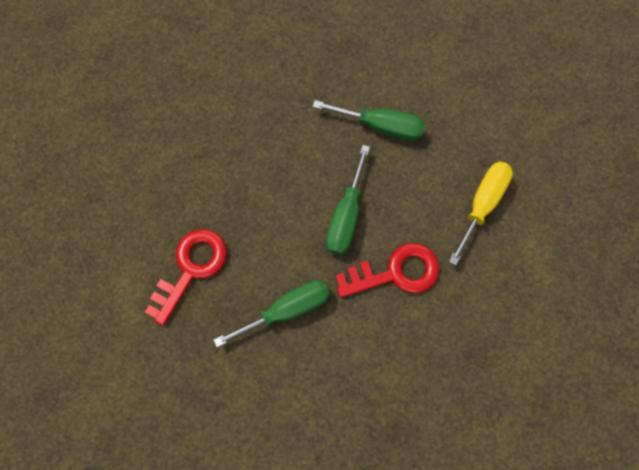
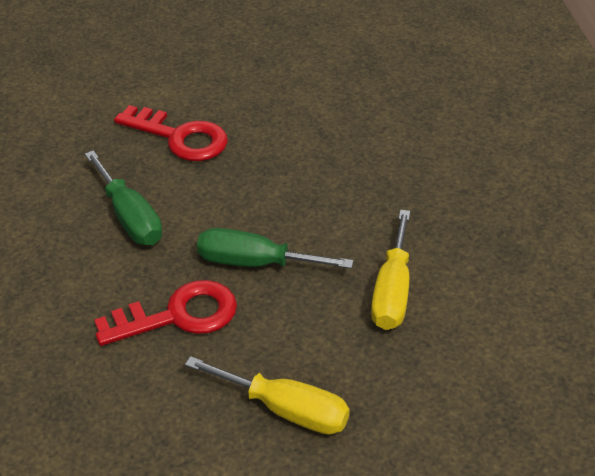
camera: 85 degrees right, 30 degrees down
(381, 126) = (392, 291): green screwdriver -> yellow screwdriver
(395, 272) = (178, 316): red key -> red key turned 90 degrees counterclockwise

